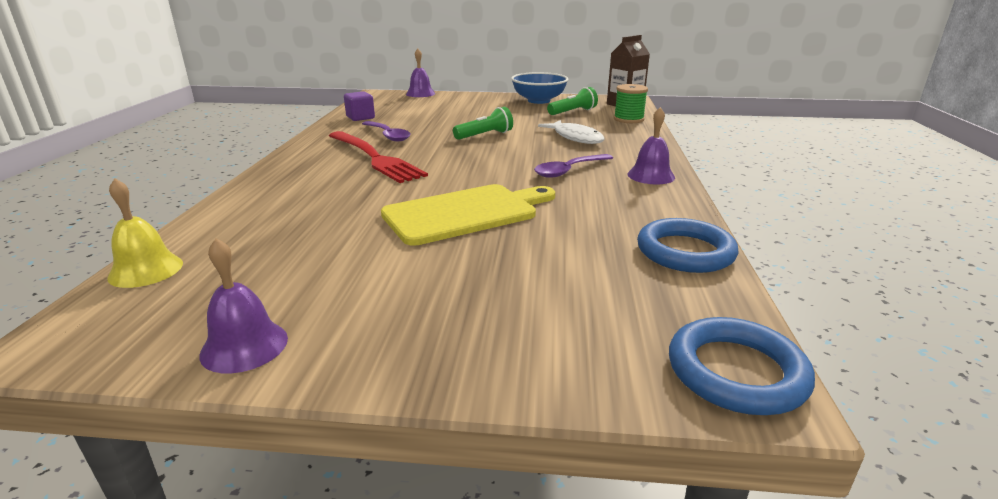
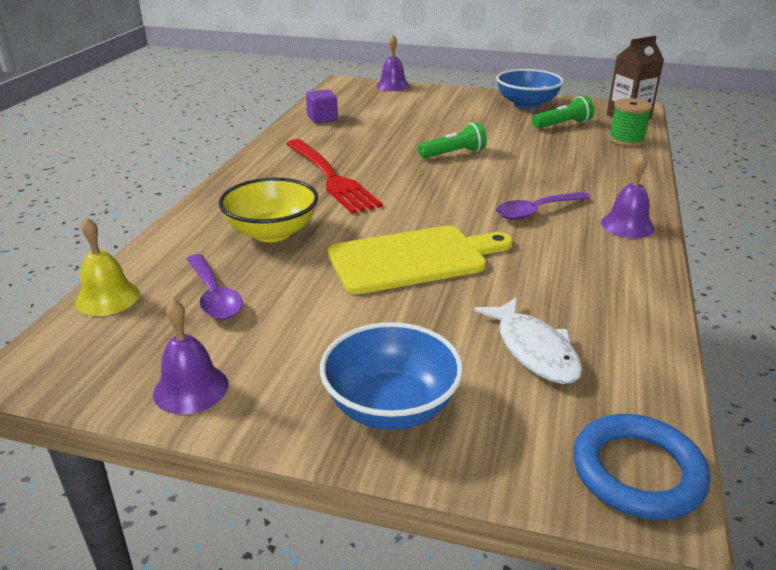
camera: 10 degrees right, 5 degrees up
(322, 202) = (272, 233): none -> yellow bowl
(388, 135) = (348, 147): purple spoon -> purple spoon (214, 296)
(470, 340) = (391, 407): none -> blue bowl
(575, 138) = (556, 164): white fish -> white fish (533, 350)
(685, 252) = (633, 329): blue ring -> none

